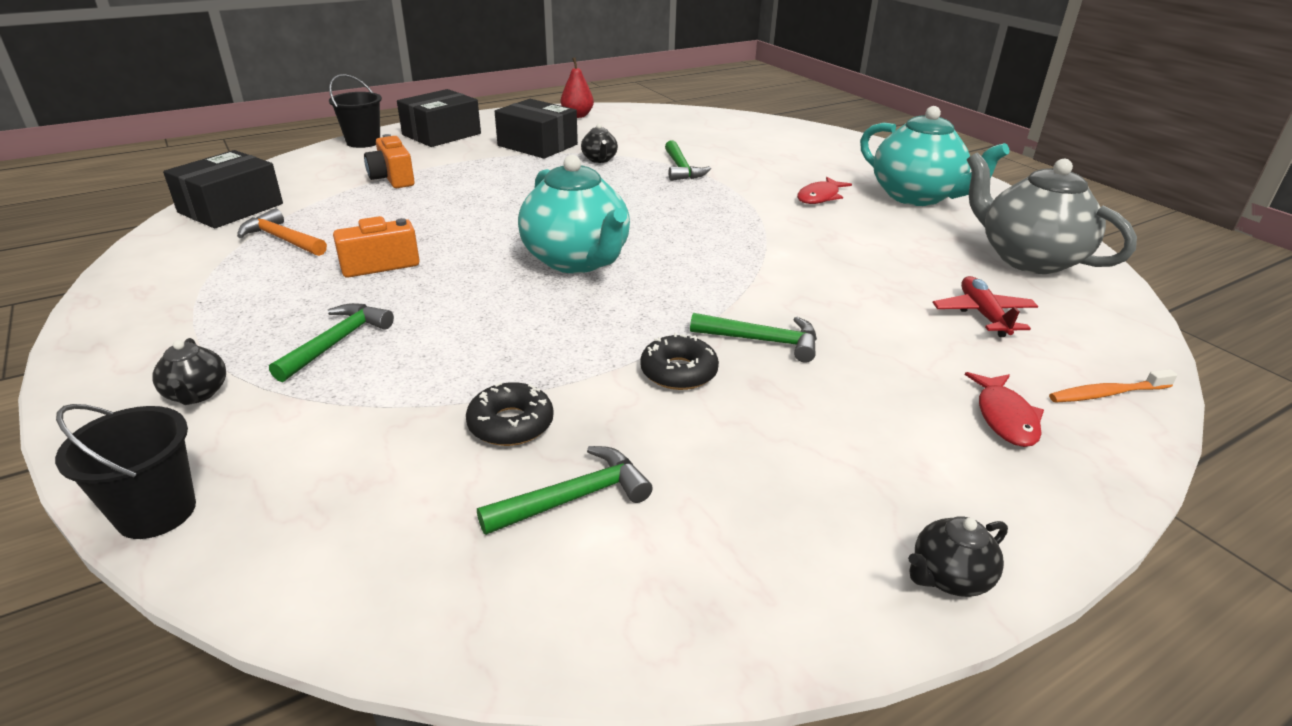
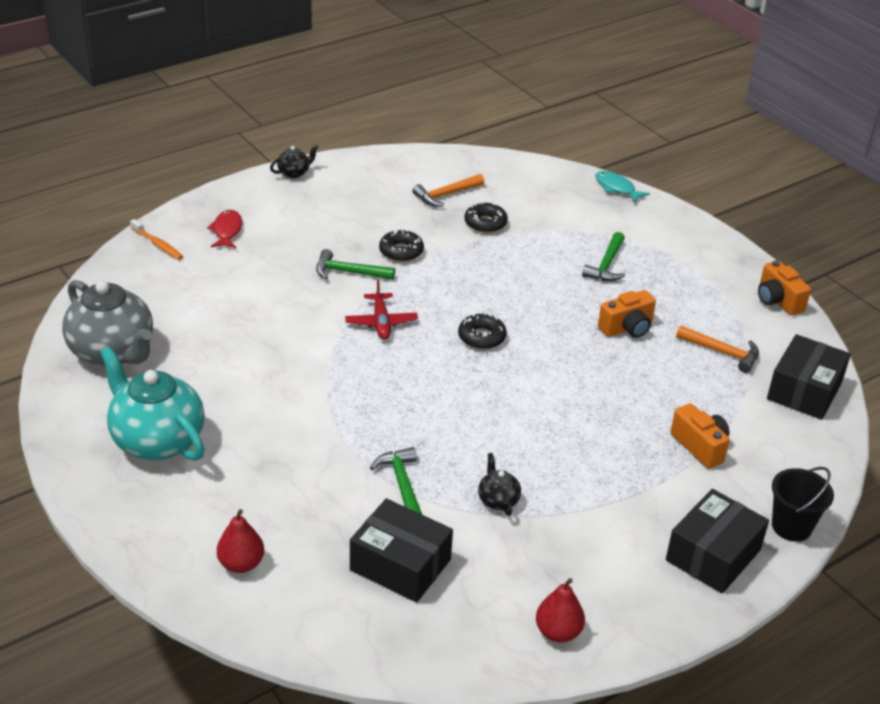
camera: 175 degrees right, 5 degrees up
(126, 288) = (778, 301): none -> orange camera
(156, 512) = (617, 188): black bucket -> turquoise fish
(197, 394) = (653, 234): black teapot -> none
(537, 145) = (581, 532): black box -> black box (400, 564)
(574, 497) = (446, 195): green hammer -> orange hammer
(577, 260) = (481, 337): turquoise teapot -> black donut
(802, 142) = (241, 564): none -> red pear
(820, 197) = (259, 435): red fish -> none
(983, 314) = (191, 296): red plane -> red plane (381, 322)
(1107, 394) = (158, 244): orange toothbrush -> orange toothbrush turned 60 degrees clockwise

